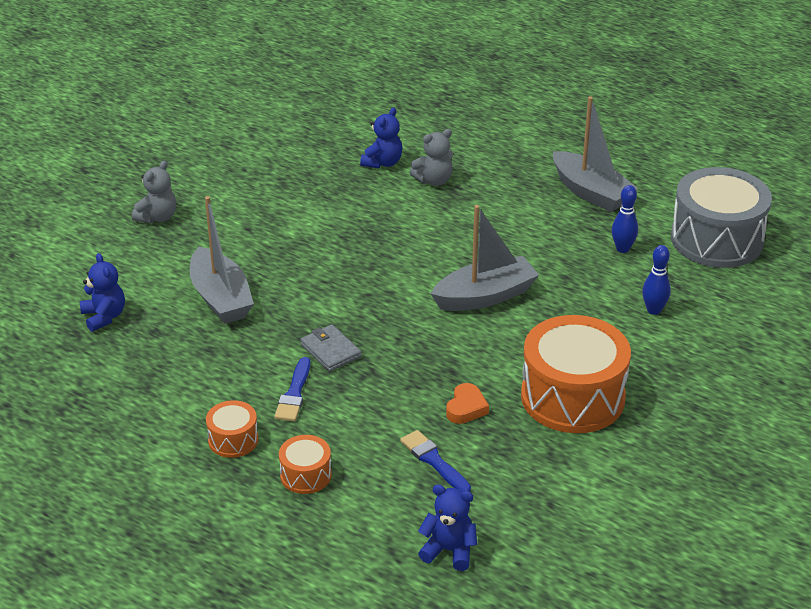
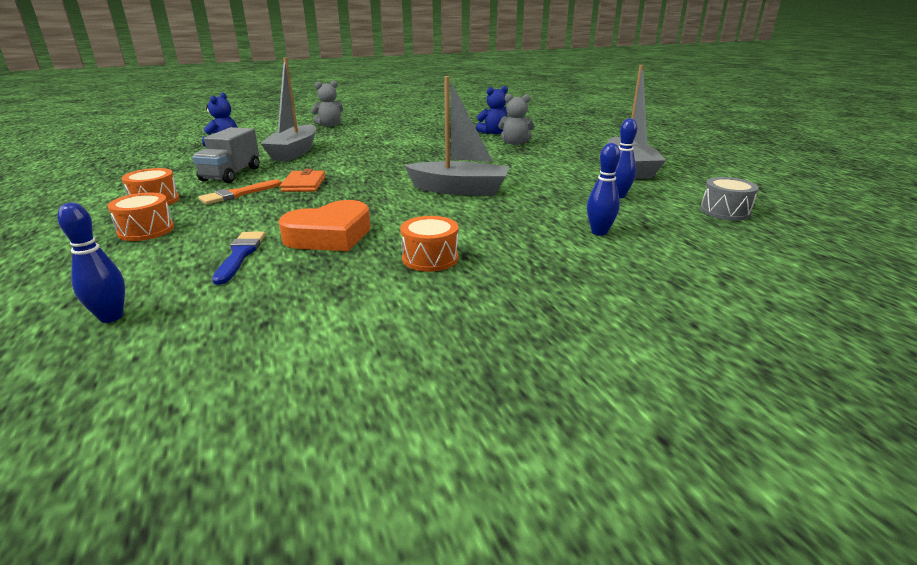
camera: 35 degrees right, 10 degrees down
(227, 367) = (231, 174): none -> grey truck
(294, 394) = (238, 194): blue brush -> orange brush
(330, 350) = (304, 184): grey wallet -> orange wallet
(449, 550) = (111, 317): blue teddy bear -> blue bowling pin
(466, 408) = (330, 235): orange heart -> orange heart, size x1.75
(572, 397) = (430, 258): orange drum -> orange drum, size x0.47
(716, 239) = (725, 211): grey drum -> grey drum, size x0.47

